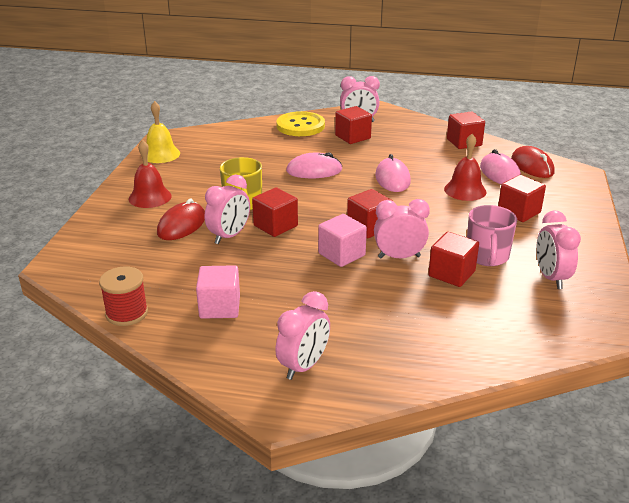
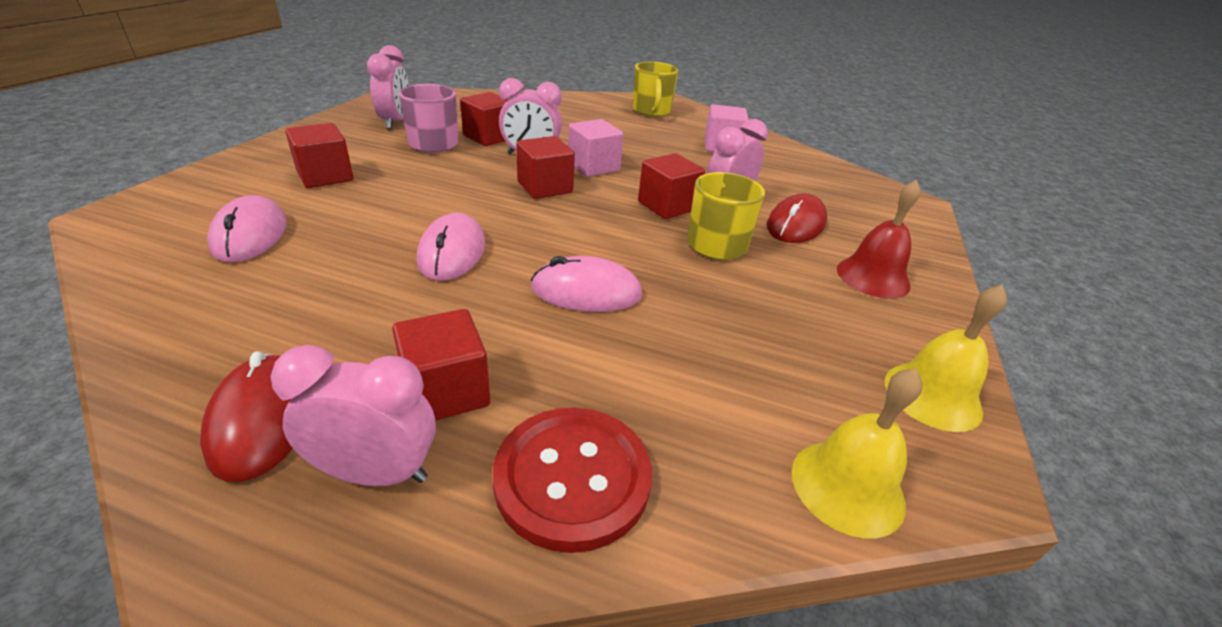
camera: 175 degrees left, 5 degrees up
(127, 313) = (805, 154): red spool -> none
(211, 132) = (847, 486): none -> yellow bell
(300, 126) = (572, 478): yellow button -> red button
(304, 366) = (651, 111): pink clock -> yellow mug
(464, 142) = (192, 325): red cube -> none
(465, 190) = (355, 215): red bell -> none
(532, 166) = (164, 240): red mouse -> red mouse (261, 419)

